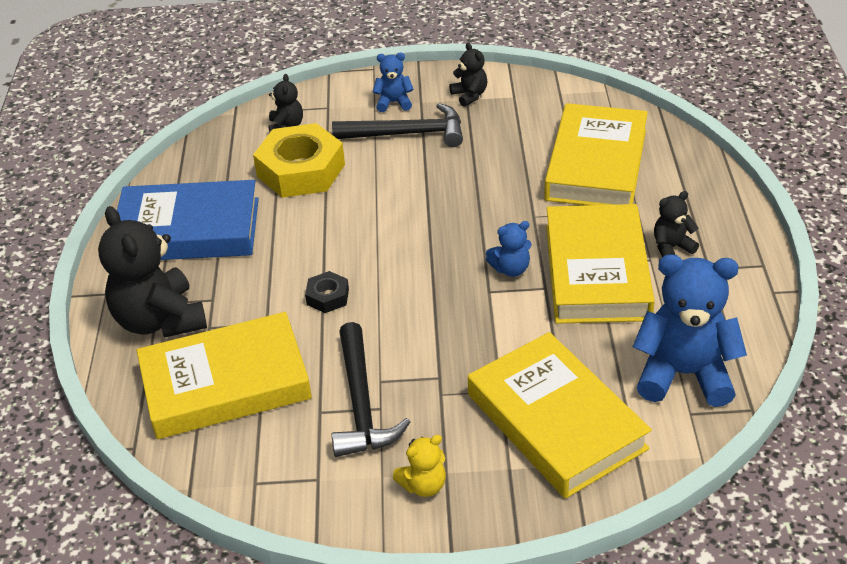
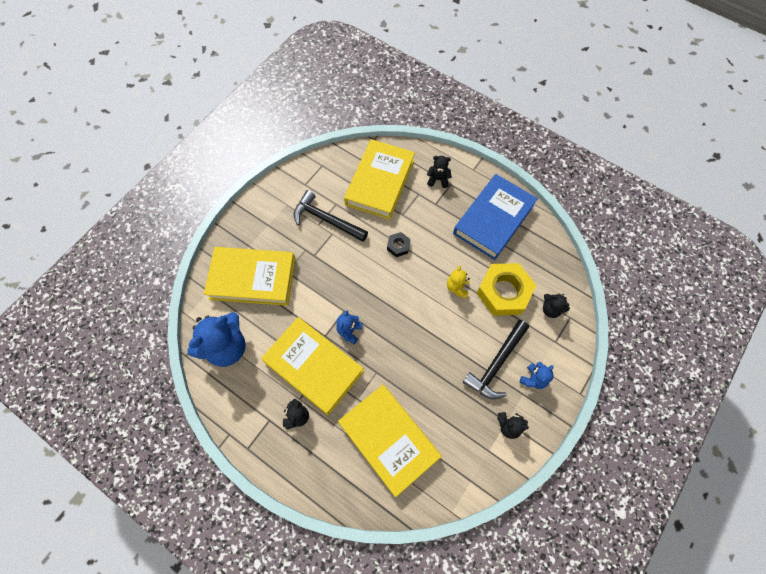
camera: 125 degrees right, 25 degrees up
(160, 320) = (438, 179): black teddy bear -> black teddy bear, size x0.49
(423, 485) = (269, 214): yellow teddy bear -> yellow teddy bear (457, 287)

